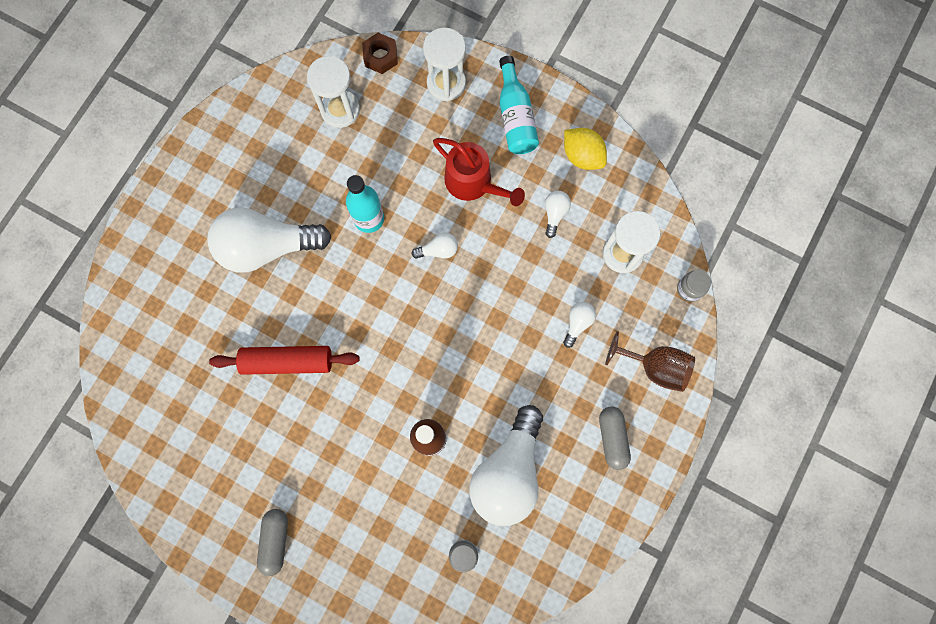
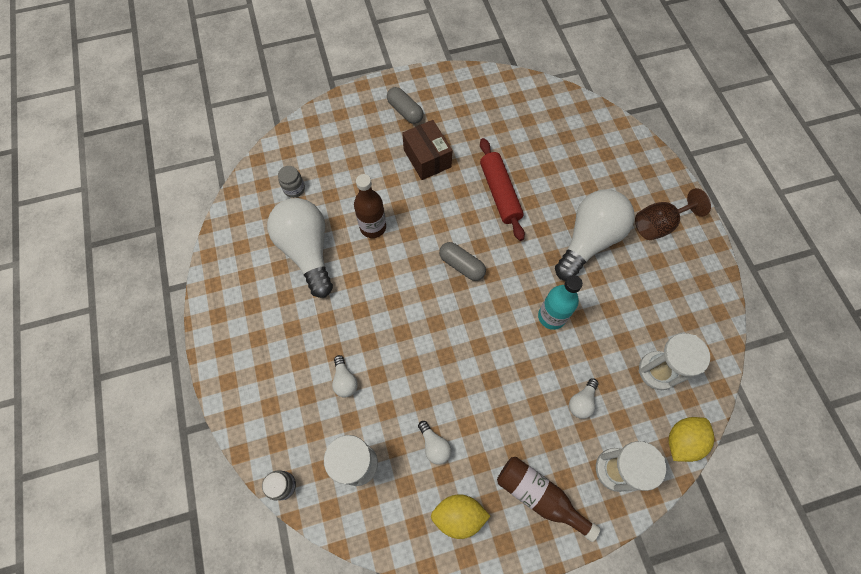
camera: 135 degrees right, 10 degrees down
(287, 361) = (500, 193): red rolling pin -> red rolling pin turned 60 degrees counterclockwise
(311, 463) = (427, 158): none -> brown box
(380, 56) = (682, 441): brown nut -> yellow lemon
(438, 250) = (486, 340): white light bulb -> white light bulb (581, 402)
(473, 183) = (513, 410): red watering can -> none
(515, 116) = (539, 496): turquoise bottle -> brown bottle
(612, 438) = (256, 328): grey capsule -> grey capsule (461, 265)
(654, 367) = (264, 401): brown goblet -> brown goblet (659, 224)

